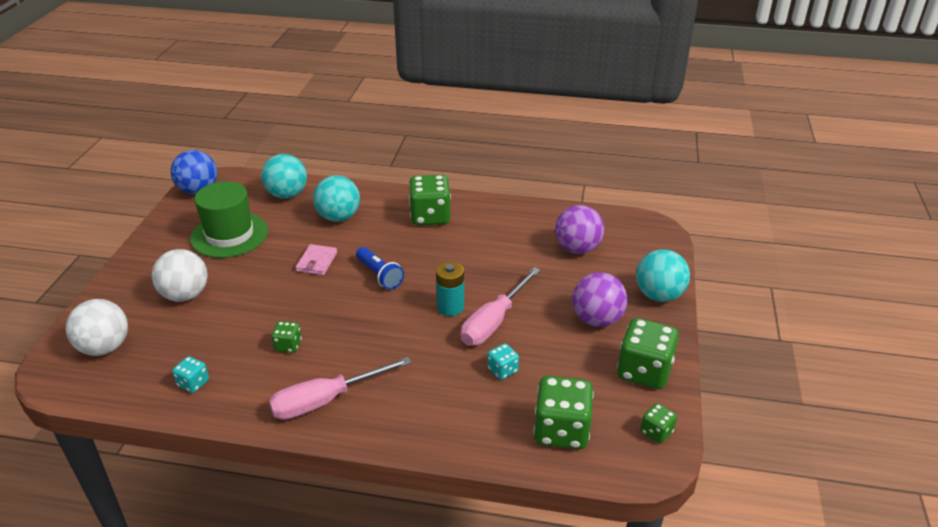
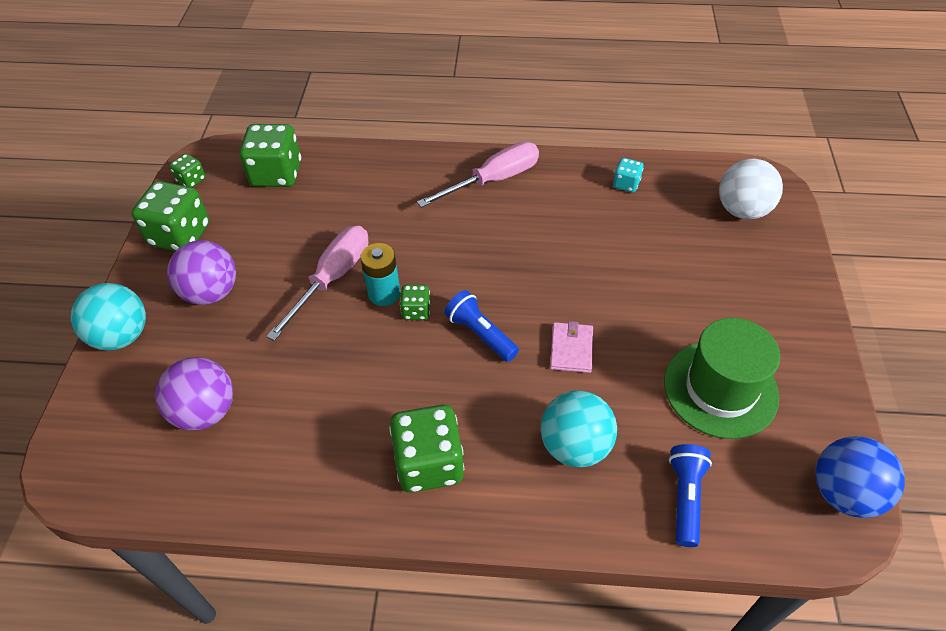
camera: 175 degrees right, 15 degrees up
(185, 295) = (707, 281): white ball -> none
(287, 195) = (685, 497): turquoise ball -> blue flashlight
(288, 345) = (553, 229): green dice -> green dice (416, 311)
(502, 370) = (326, 223): turquoise dice -> none

